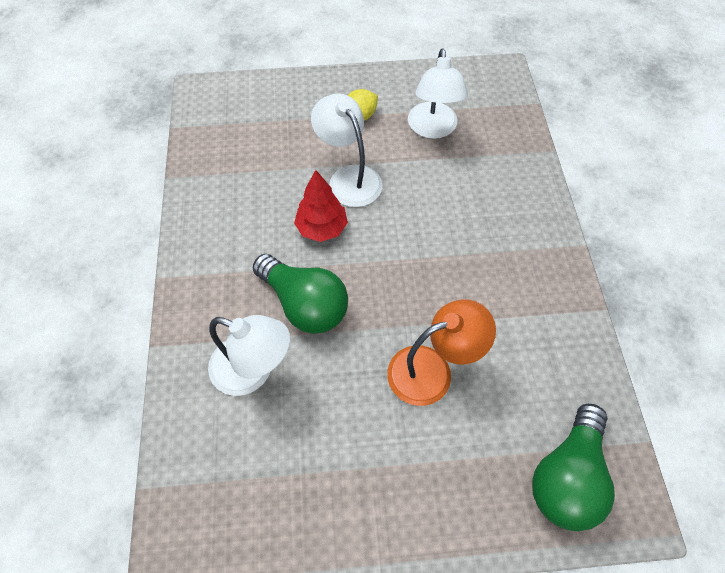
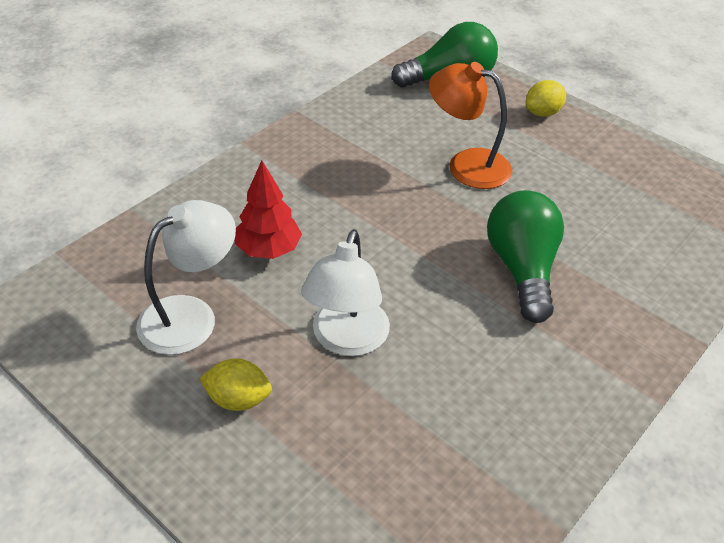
camera: 135 degrees left, 15 degrees down
(253, 371) = (615, 258): white lamp -> none
(322, 228) = (435, 315): red tree -> red tree (268, 250)
(446, 510) = (542, 113): none -> yellow lemon

